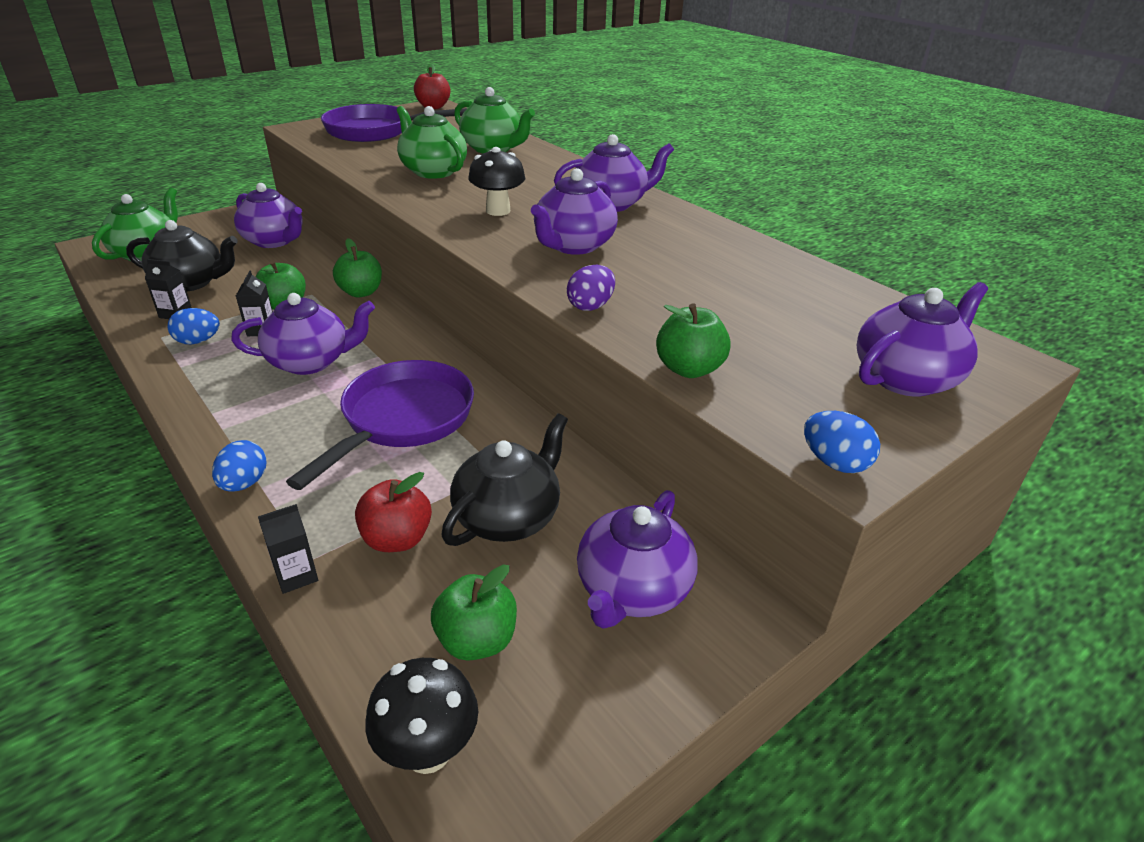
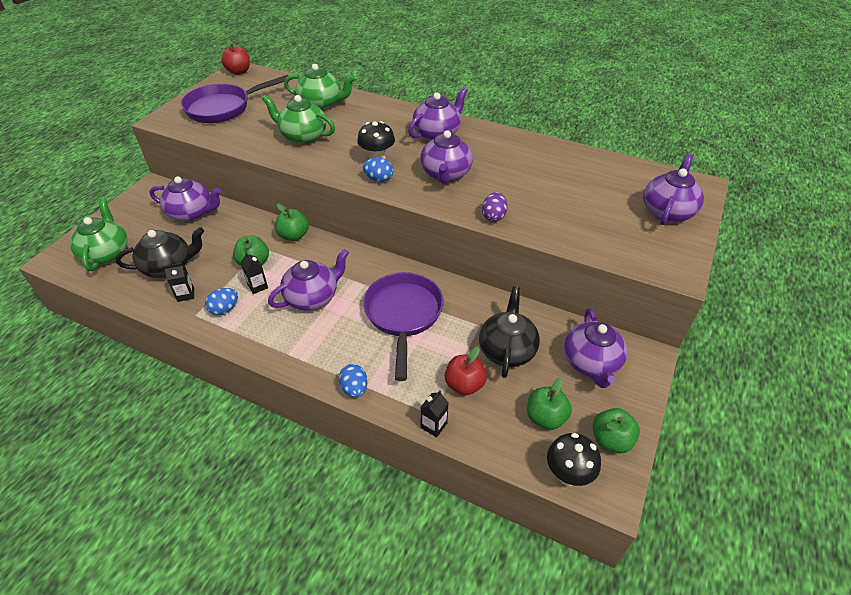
camera: 25 degrees left, 10 degrees up
(689, 369) = (573, 241): green apple -> green apple (611, 440)
(834, 463) = (672, 272): blue egg -> blue egg (379, 179)

